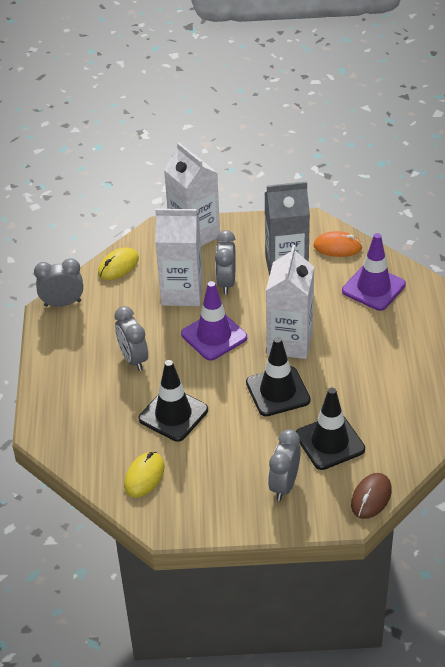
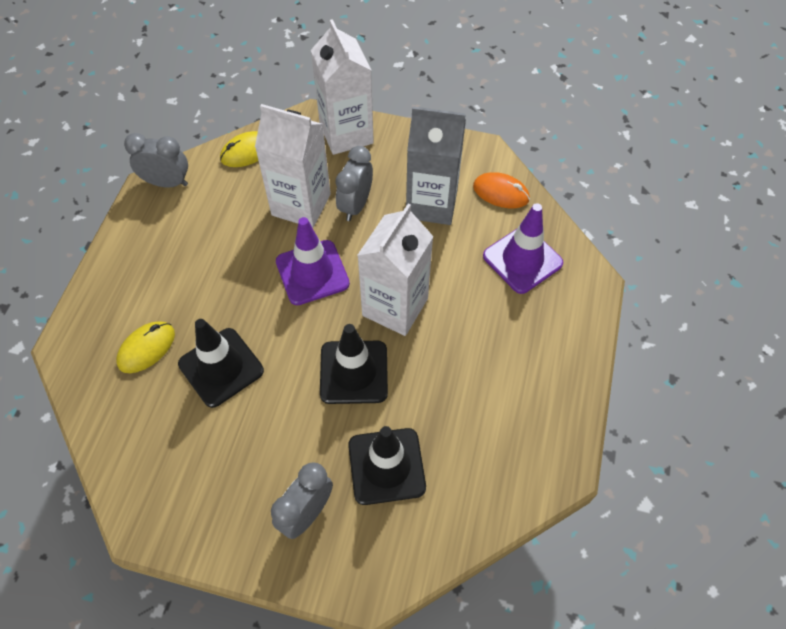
camera: 15 degrees right, 15 degrees up
(133, 359) = (210, 277): grey clock -> none
(144, 476) = (150, 445): yellow mouse -> yellow mouse (146, 348)
(371, 497) = (405, 568): brown mouse -> none

